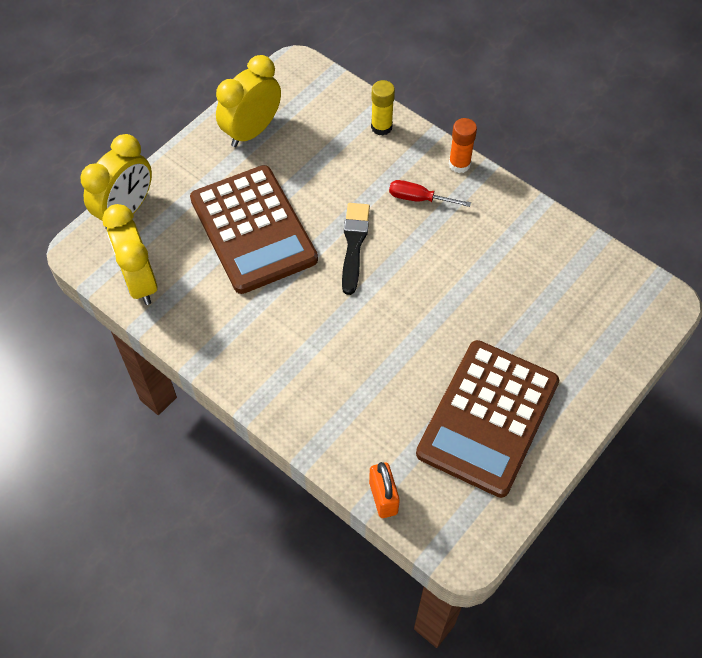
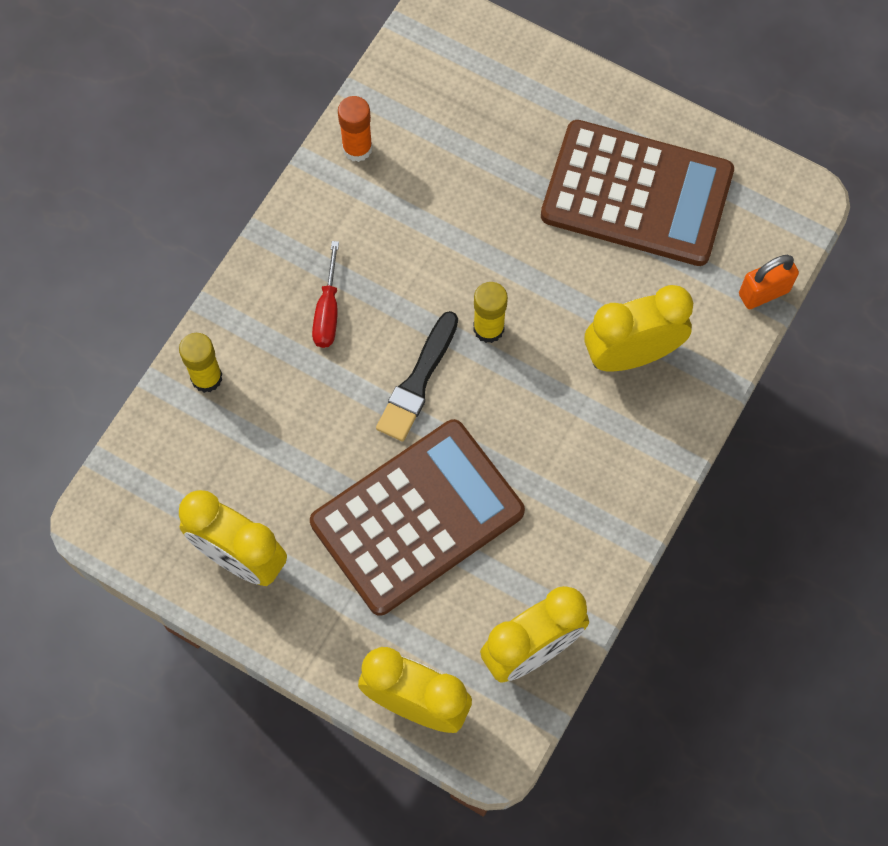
camera: 100 degrees left, 10 degrees up
(347, 386) = (631, 354): none -> yellow clock
(354, 244) = (418, 381): black brush -> black brush turned 60 degrees counterclockwise
(387, 294) = (488, 328): none -> yellow glue stick
(459, 164) = (260, 267): orange glue stick -> orange glue stick (357, 148)

